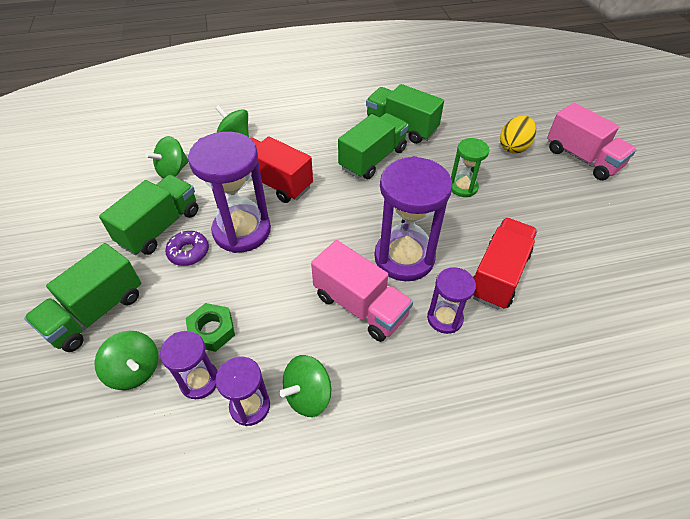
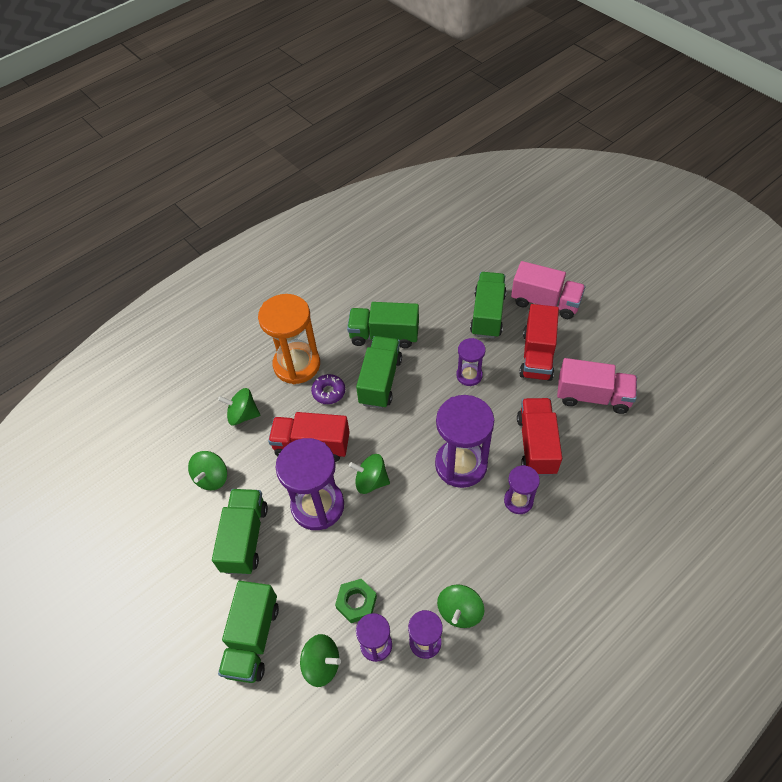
camera: 25 degrees left, 5 degrees up
(188, 252) = (287, 548): purple donut -> purple donut (329, 392)
(305, 233) = (371, 481): none -> green spinning top
(308, 120) = (297, 365): none -> orange hourglass
(360, 306) = (453, 523): pink truck -> pink truck (593, 396)
(463, 187) = (469, 375): green hourglass -> purple hourglass
(514, 147) = (487, 314): yellow egg -> green truck
(547, 198) = (537, 355): none -> red truck

